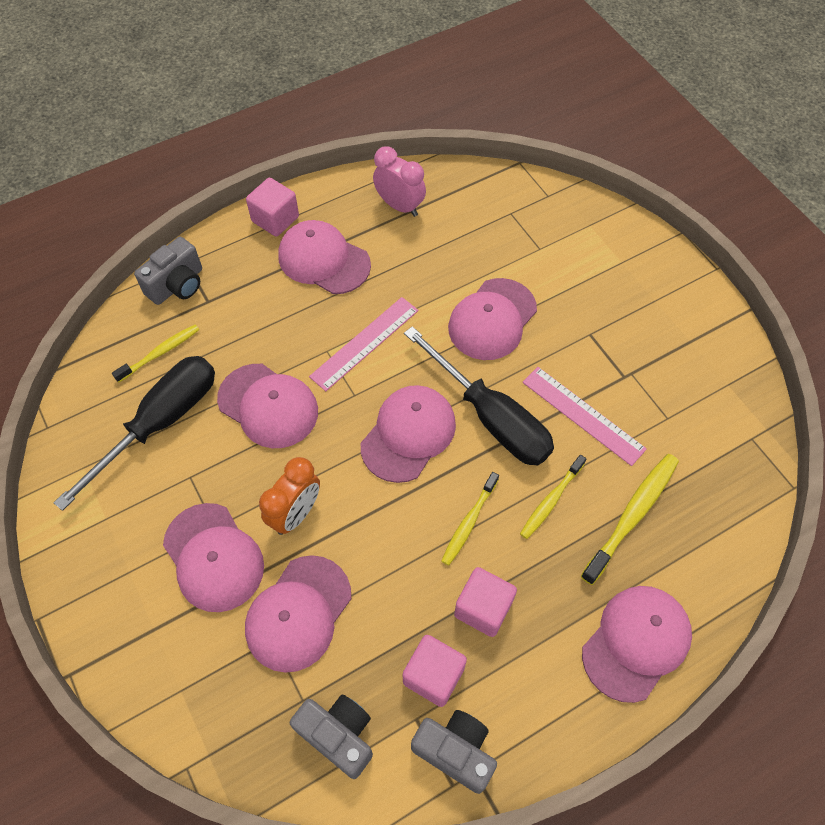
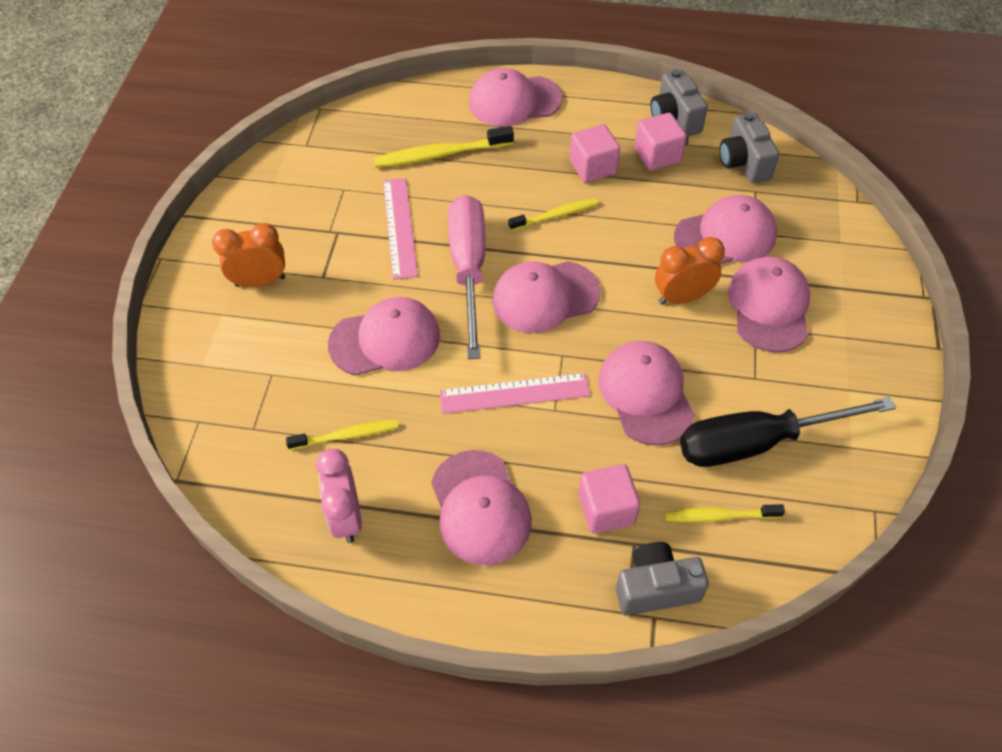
camera: 140 degrees left, 5 degrees down
(275, 219) = (489, 600): pink cube -> pink cube (606, 509)
(490, 416) = (469, 269): black screwdriver -> pink screwdriver
(551, 500) = (484, 193): yellow toothbrush -> yellow toothbrush (346, 435)
(627, 300) = (260, 281): none -> orange clock

